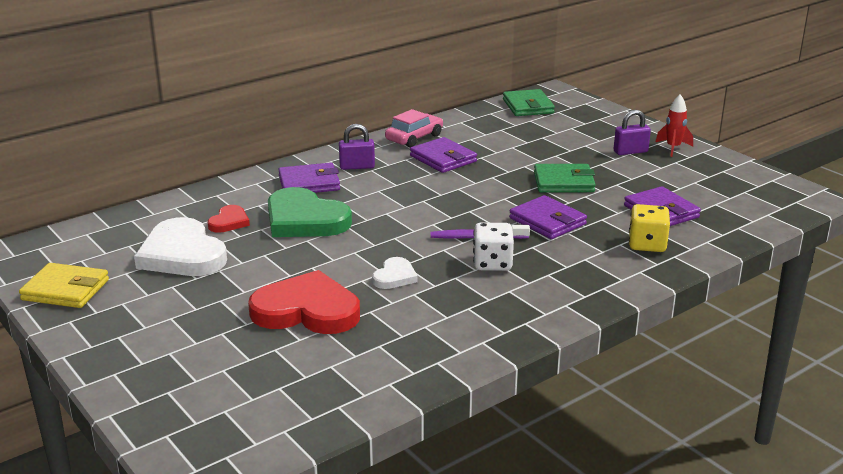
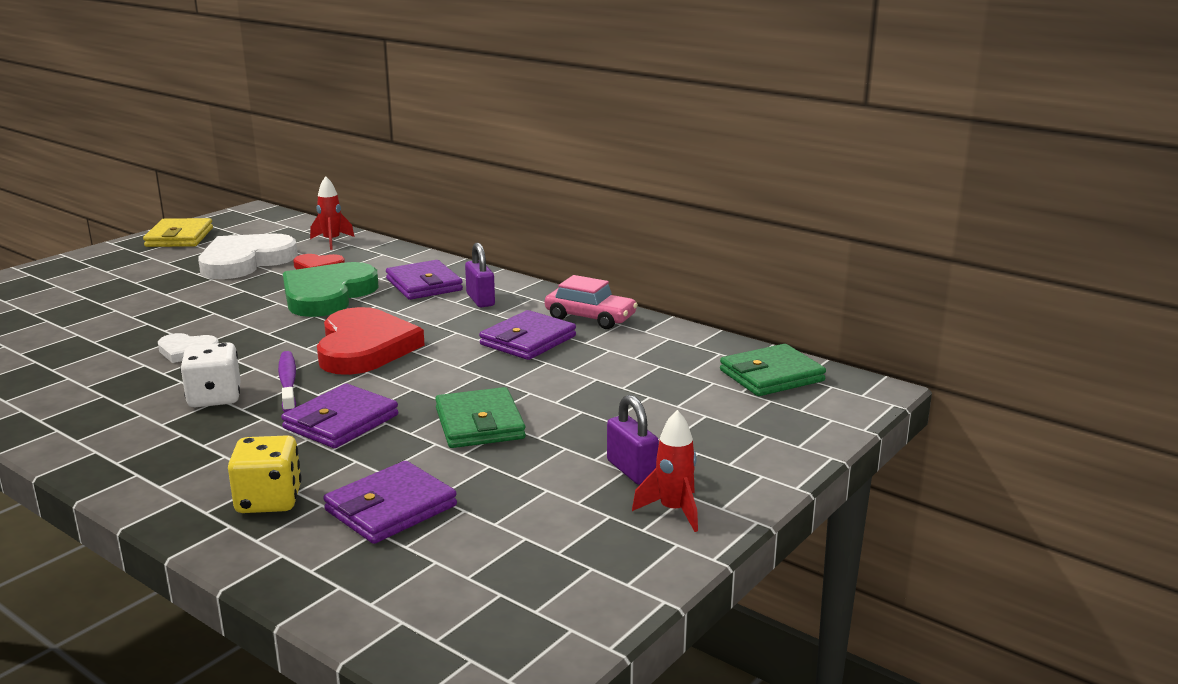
camera: 75 degrees right, 5 degrees down
(160, 214) = (332, 241): none -> red rocket
(307, 310) = (119, 322): red heart -> red heart (364, 347)

